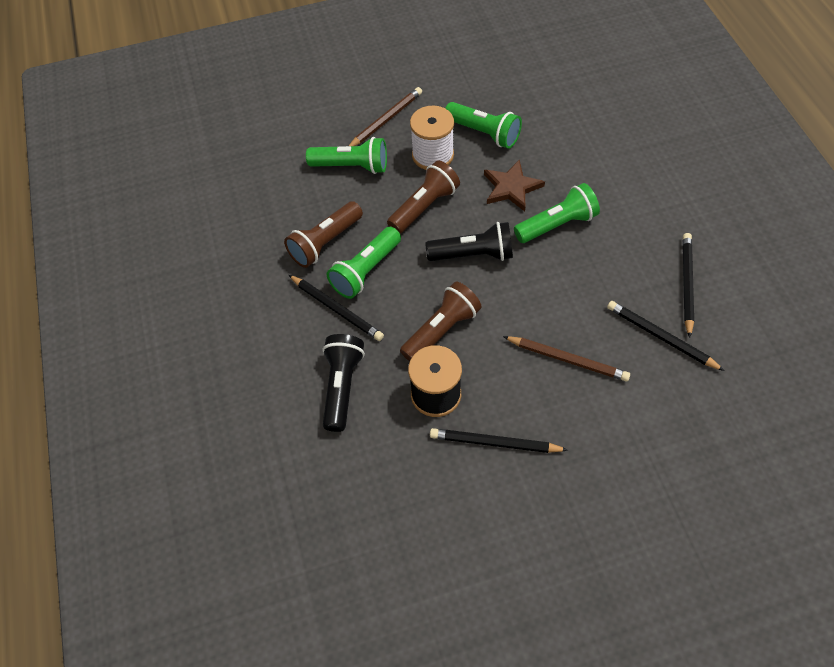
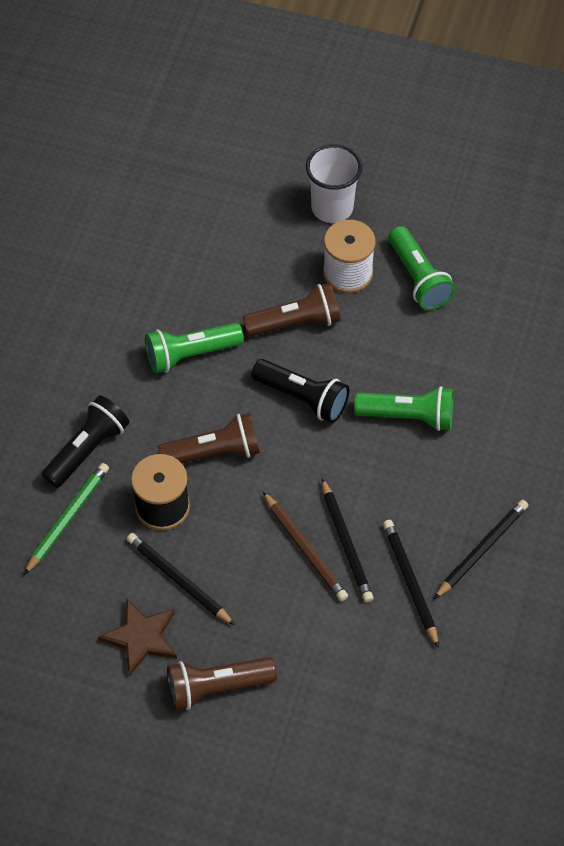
camera: 30 degrees right, 0 degrees up
(325, 242) = (175, 304): brown flashlight -> brown flashlight (217, 687)
(336, 309) = (136, 376): black pencil -> black pencil (346, 543)
(352, 166) = (259, 239): green flashlight -> none
(368, 450) = (68, 518): none -> green pencil
(386, 120) = (332, 208): brown pencil -> white cup
(511, 188) = (396, 352): brown star -> brown star (141, 637)

